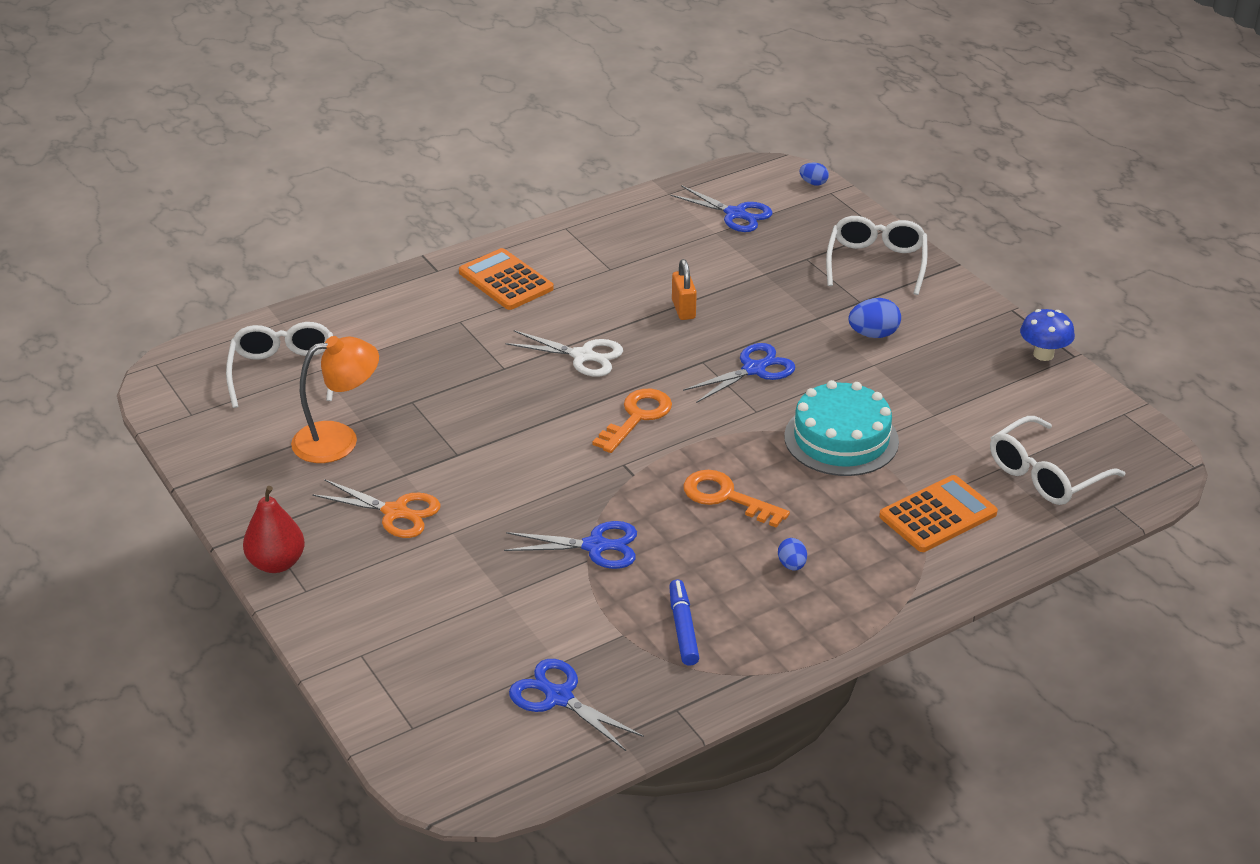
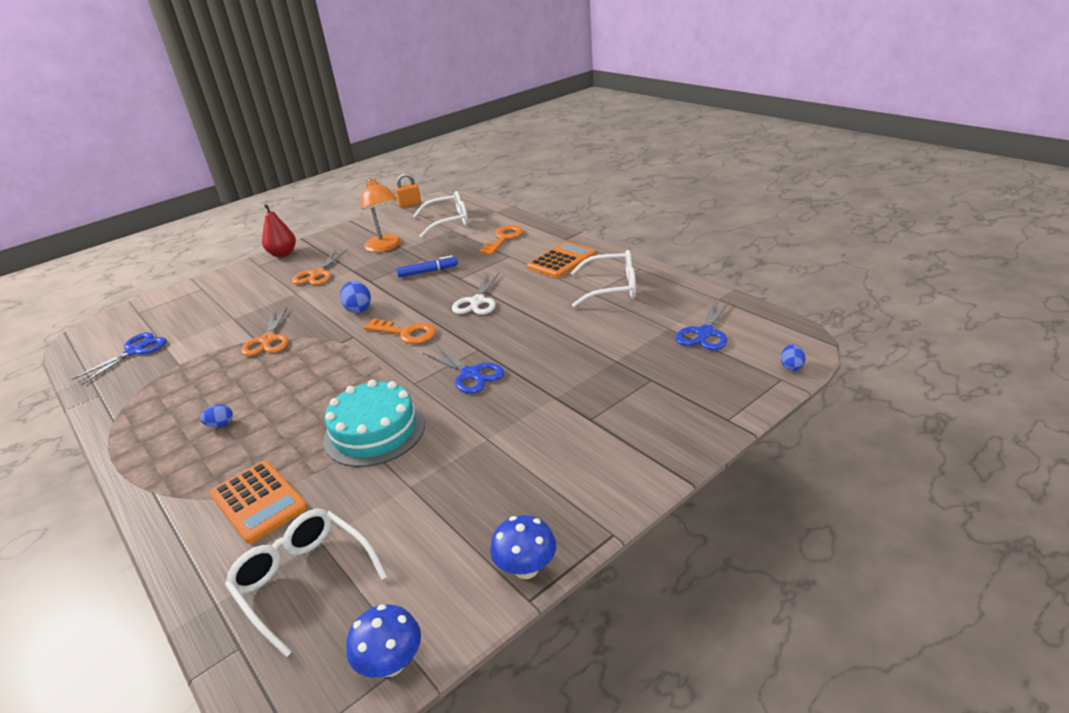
camera: 85 degrees right, 5 degrees down
(595, 546) = (268, 340): blue scissors -> orange scissors
(683, 309) = (547, 330): orange padlock -> orange padlock (410, 204)
(683, 629) = (173, 386): blue marker -> blue marker (427, 271)
(726, 497) = (307, 384): orange key -> orange key (503, 239)
(873, 334) = (536, 433): blue egg -> blue egg (358, 309)
(876, 262) = (664, 422): white glasses -> white glasses (612, 288)
(1129, 423) = (391, 663): none -> blue mushroom

